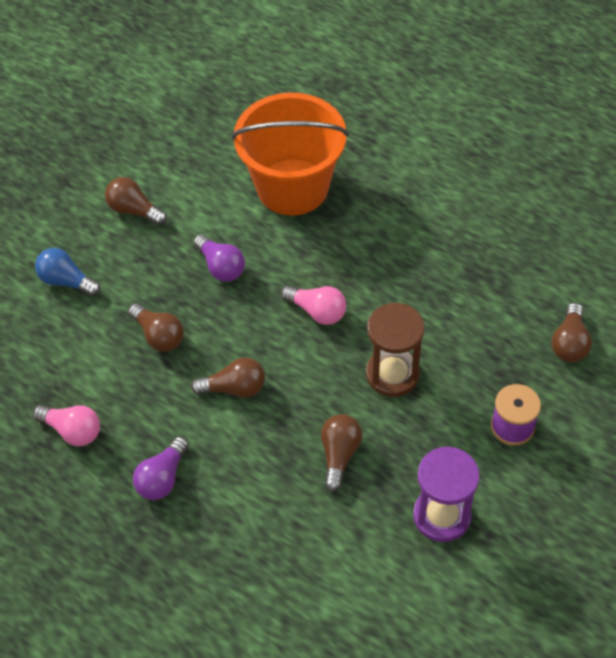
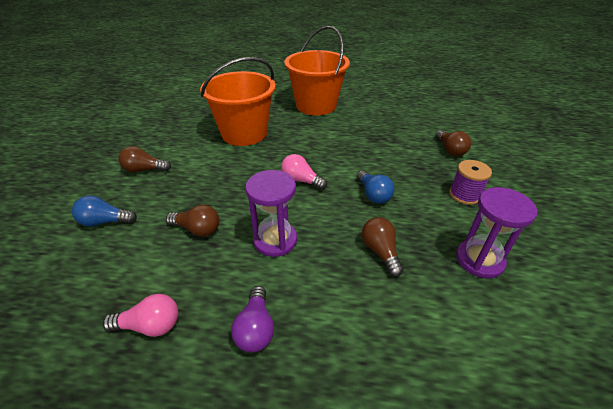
camera: 30 degrees left, 15 degrees down
(221, 266) = (222, 179): purple light bulb -> none
(234, 388) = (275, 240): brown light bulb -> purple hourglass
(317, 311) = (301, 180): pink light bulb -> pink light bulb turned 150 degrees counterclockwise
(392, 374) = (373, 195): brown hourglass -> blue light bulb
(438, 162) = (316, 105): none -> orange bucket

